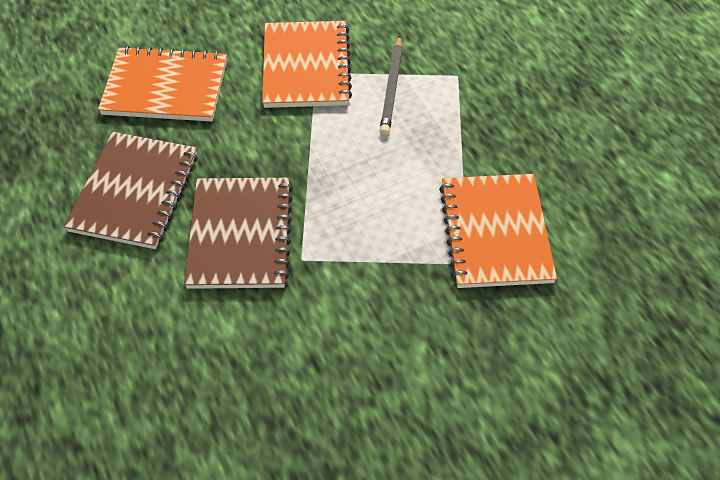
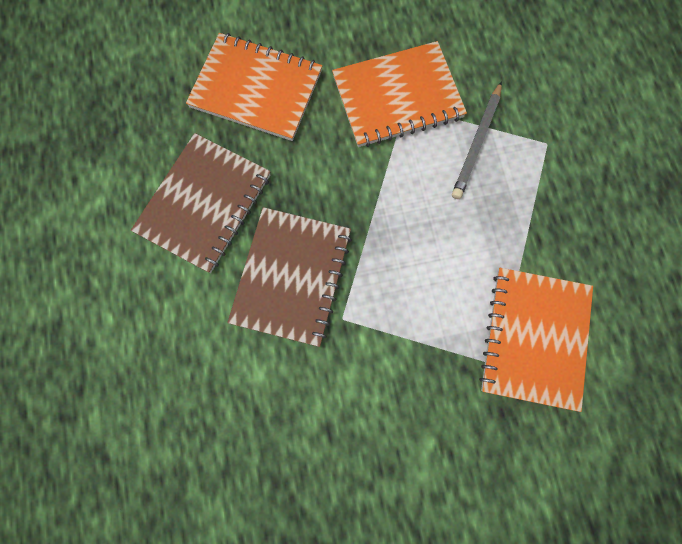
camera: 15 degrees right, 20 degrees up
(306, 67) = (397, 97): orange notebook -> orange notebook turned 60 degrees clockwise

